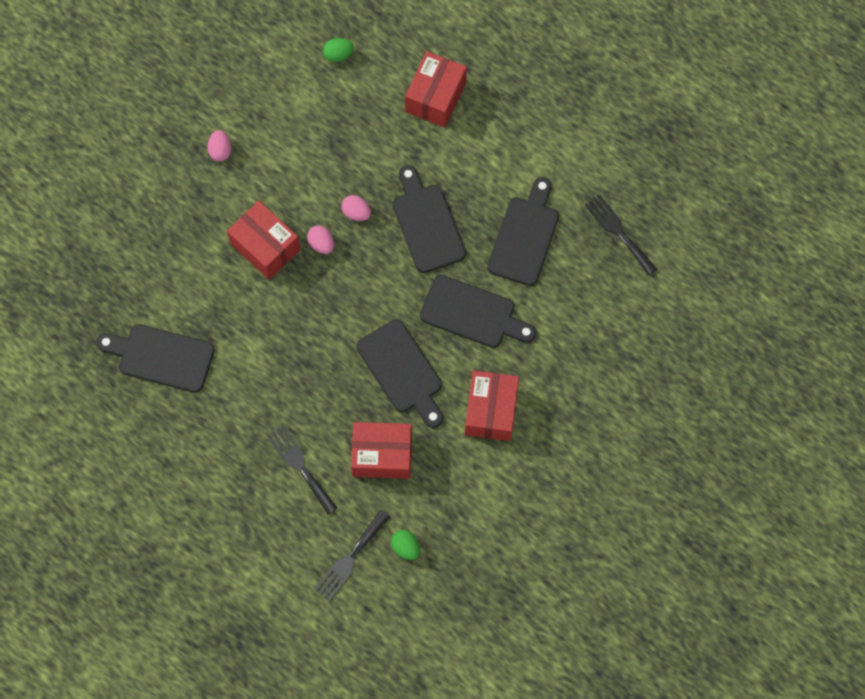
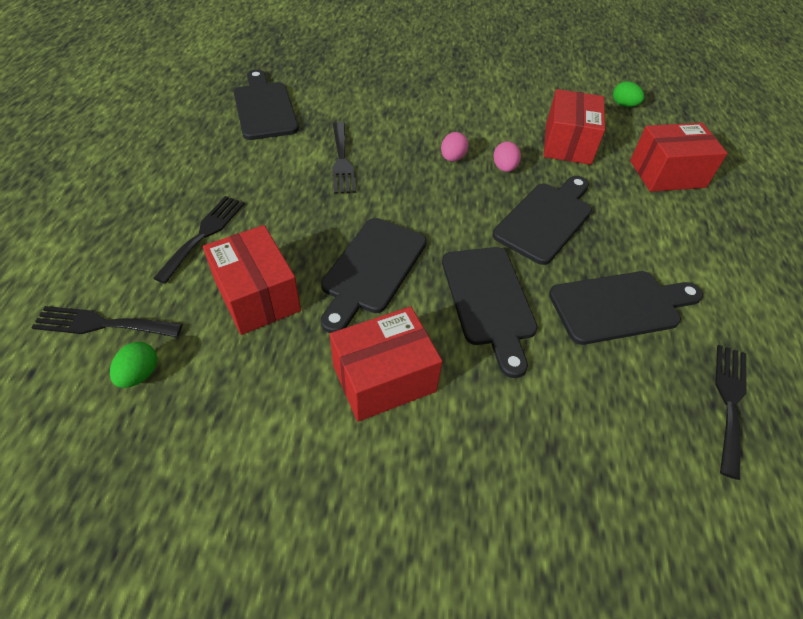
camera: 55 degrees right, 20 degrees down
(220, 151) = (473, 77): pink egg -> none
(265, 247) = (417, 127): red box -> red box (567, 143)
(274, 330) = (342, 161): none -> black fork

